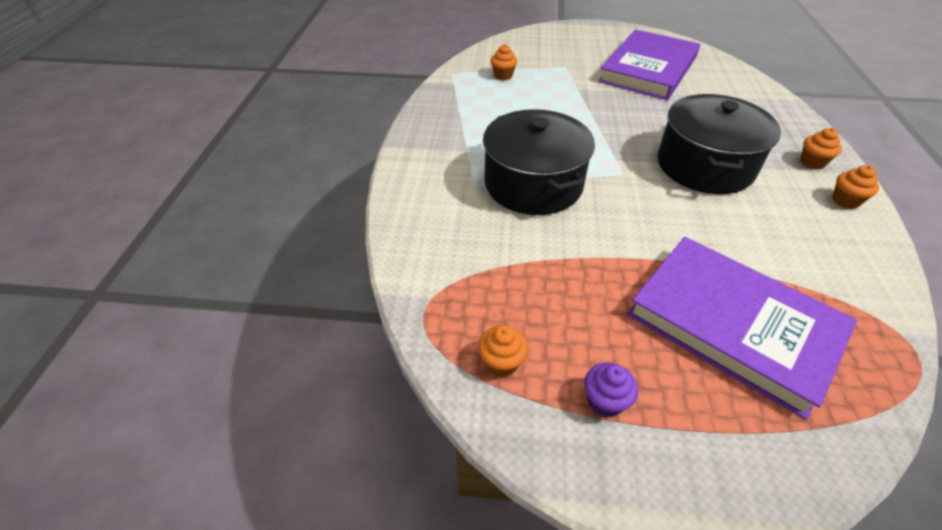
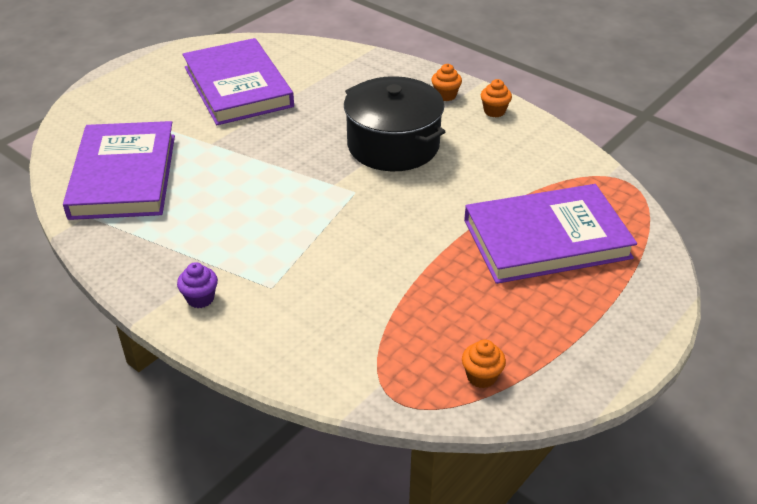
camera: 55 degrees left, 5 degrees down
(503, 76) = (124, 175): orange cupcake -> purple book
(533, 184) = (310, 250): black pot -> none
(604, 401) = (555, 340): purple cupcake -> purple cupcake (200, 298)

